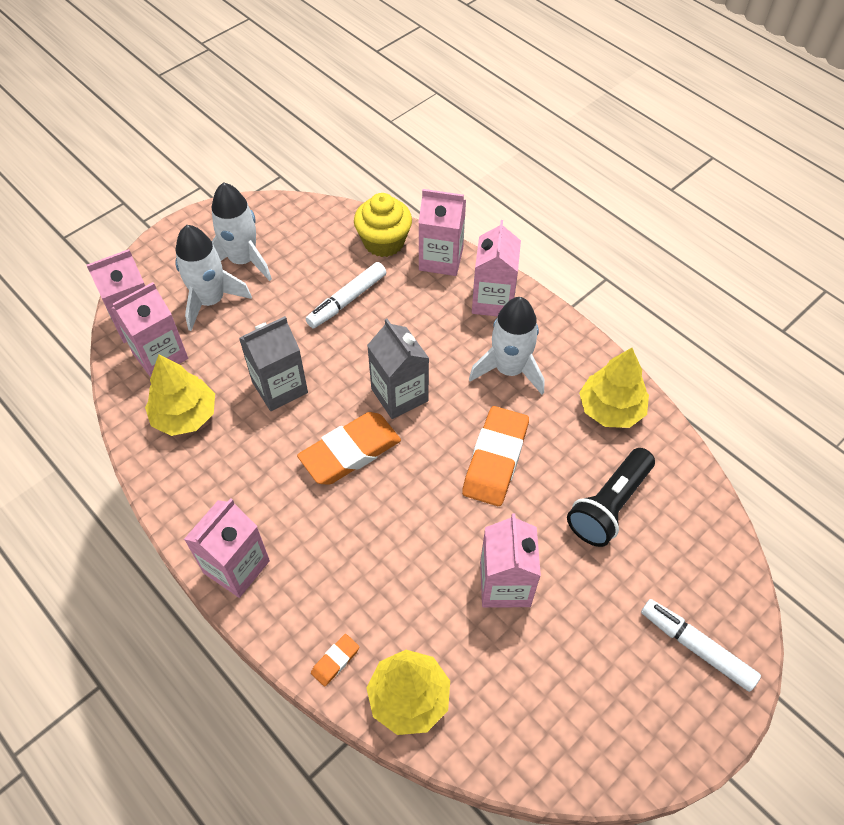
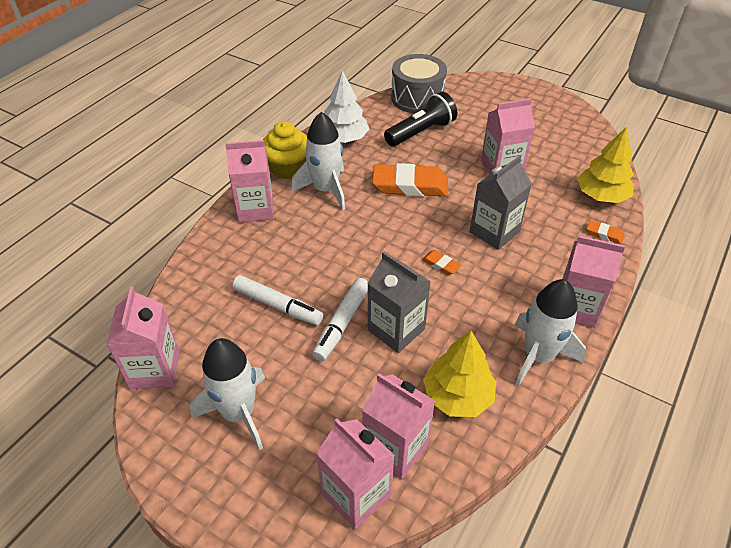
camera: 105 degrees left, 10 degrees down
(211, 301) = (306, 425): white rocket -> white rocket (538, 356)
(350, 452) = (441, 264): orange eraser -> orange eraser, size x0.45
(384, 242) = (194, 295): yellow cupcake -> yellow cupcake (288, 168)
(399, 395) = (373, 247): grey carton -> grey carton (494, 232)
(441, 259) = (212, 249): pink carton -> pink carton (155, 369)
(609, 505) = (421, 132): black flashlight -> black flashlight turned 60 degrees counterclockwise
(610, 409) = (344, 138): yellow tree -> white tree
(696, 647) = (494, 95): white marker -> white marker (342, 323)
(701, 526) = (417, 98): none -> grey drum

